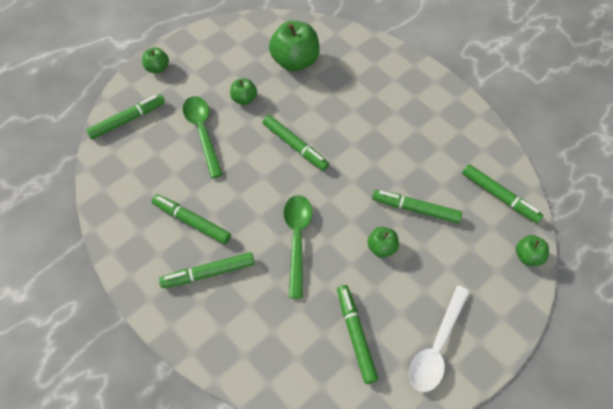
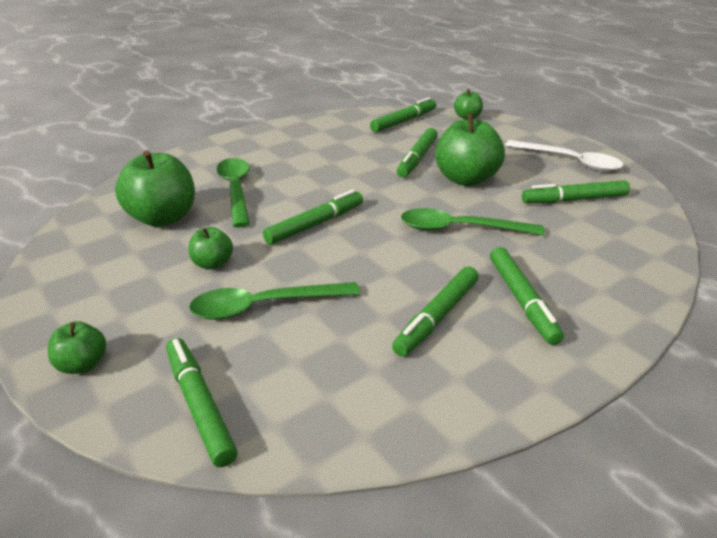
camera: 85 degrees left, 25 degrees down
(338, 92) = (236, 190): none -> green spoon
(381, 247) = (466, 179): green apple -> green apple, size x1.92

